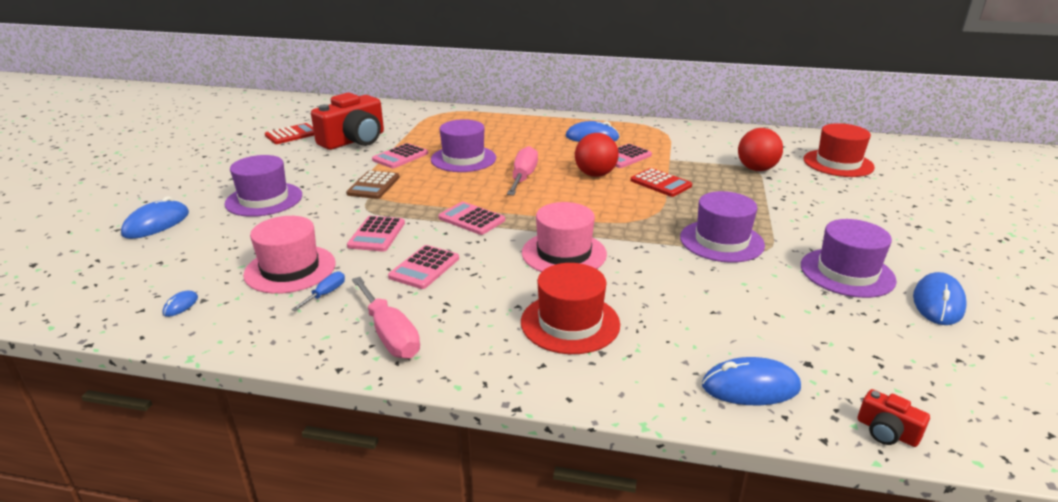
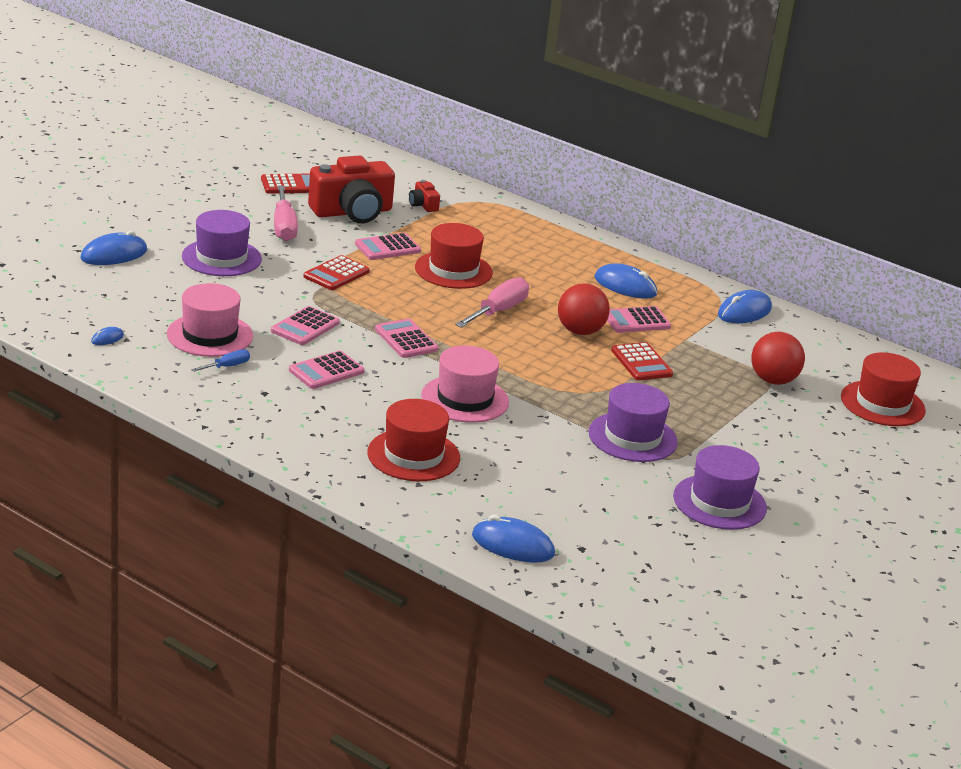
camera: 20 degrees right, 0 degrees up
(373, 185) = (336, 274): brown calculator -> red calculator
(389, 334) = (259, 415): pink screwdriver -> pink screwdriver (284, 227)
(463, 159) = (453, 270): purple hat -> red hat
(886, 432) = (583, 605): red camera -> red camera (423, 205)
(938, 303) = (770, 552): blue mouse -> blue mouse (744, 312)

